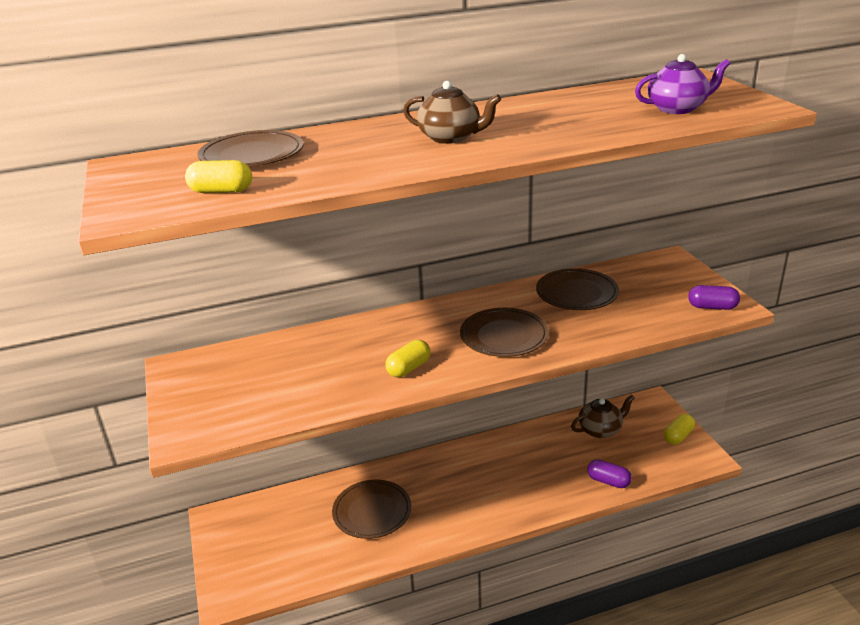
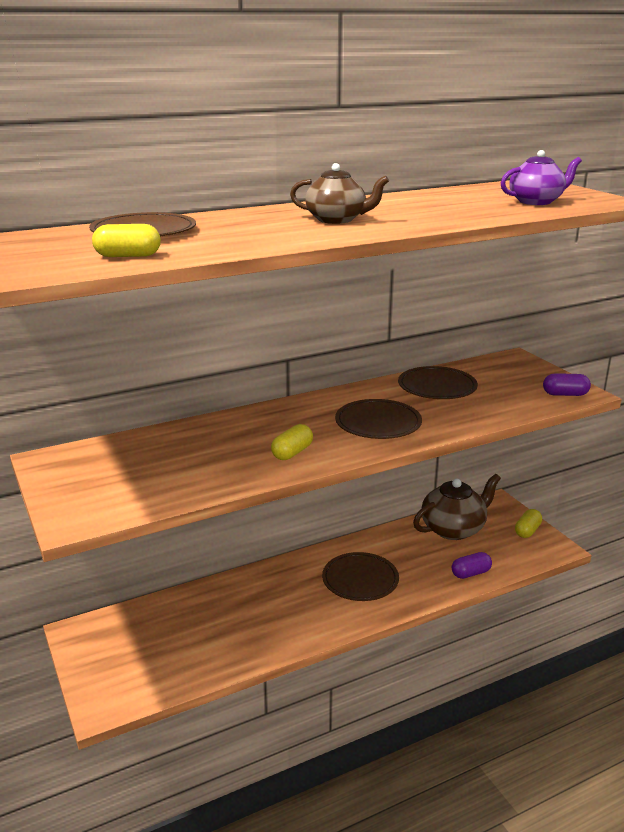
camera: 10 degrees left, 5 degrees down
(372, 511) = (242, 615): brown plate -> brown plate (360, 579)
(600, 430) = (453, 529): brown teapot -> brown teapot, size x1.52
(608, 481) = (470, 573): purple capsule -> purple capsule turned 45 degrees counterclockwise

